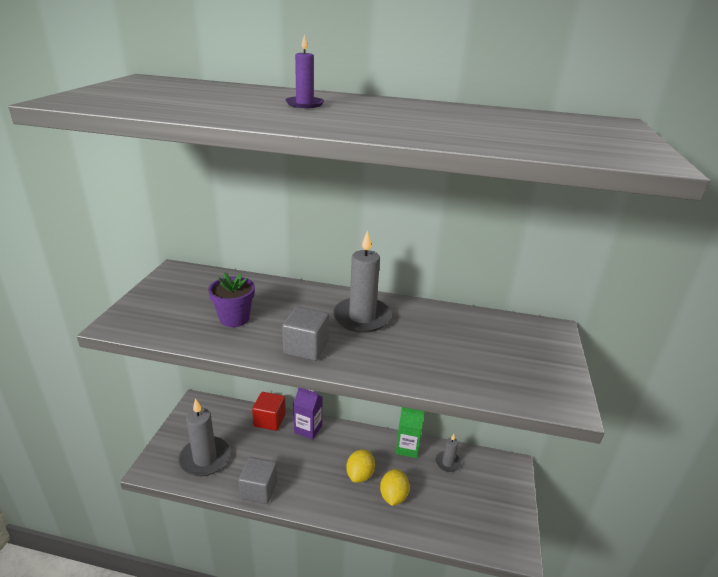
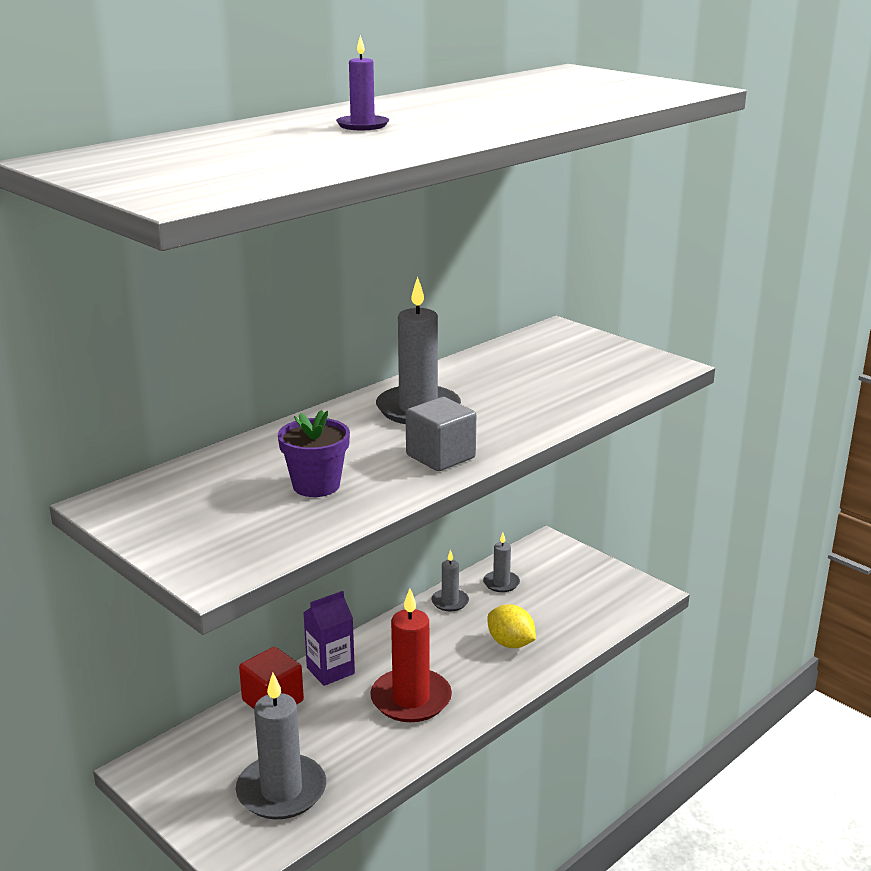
camera: 55 degrees left, 5 degrees down
(259, 490) = (395, 753): grey cube -> none
(308, 474) = (411, 699): none -> red candle
(360, 475) = (454, 656): yellow lemon -> none
(407, 448) = (450, 602): green carton -> grey candle

